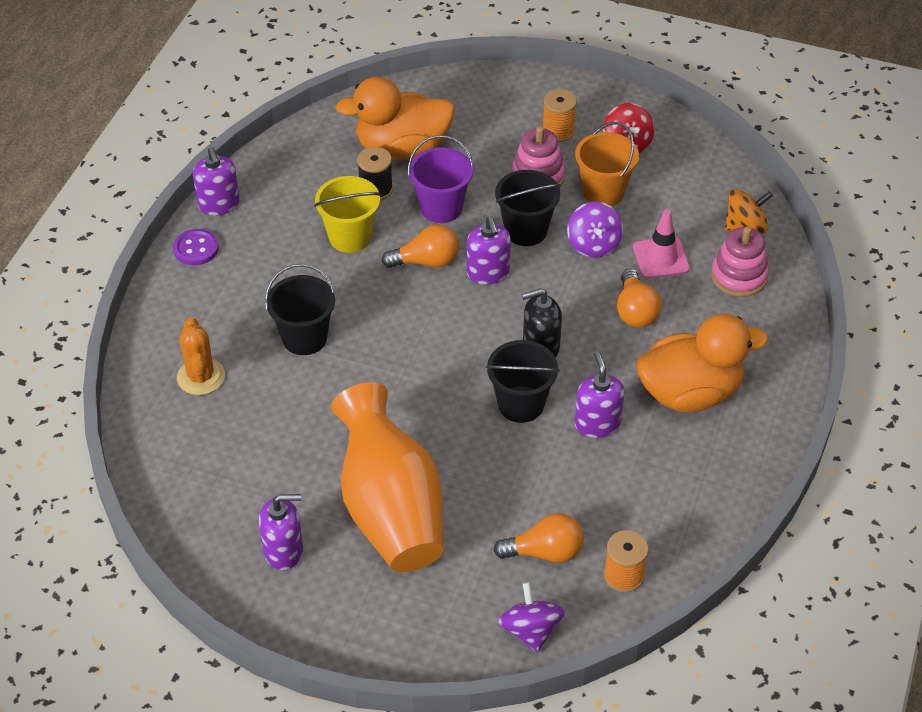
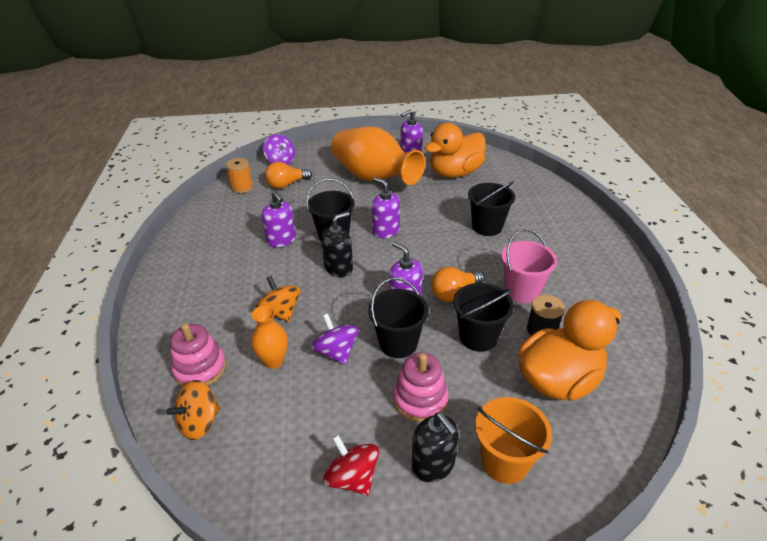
camera: 155 degrees right, 10 degrees down
(196, 249) = (607, 249): purple button -> none
(201, 377) = (520, 195): orange cactus -> none
(219, 204) = (632, 280): purple soap dispenser -> purple soap dispenser (386, 231)
(350, 237) = (522, 291): yellow bucket -> pink bucket
(441, 208) = (478, 337): purple bucket -> black bucket
(558, 131) = (433, 464): orange spool -> black soap dispenser
(603, 192) = (350, 406): orange bucket -> orange bucket (504, 462)
(635, 311) = (281, 312): orange light bulb -> orange spinning top
(661, 258) = (274, 361): pink traffic cone -> orange vase
(690, 393) = (225, 273): orange duck -> orange duck (455, 173)

